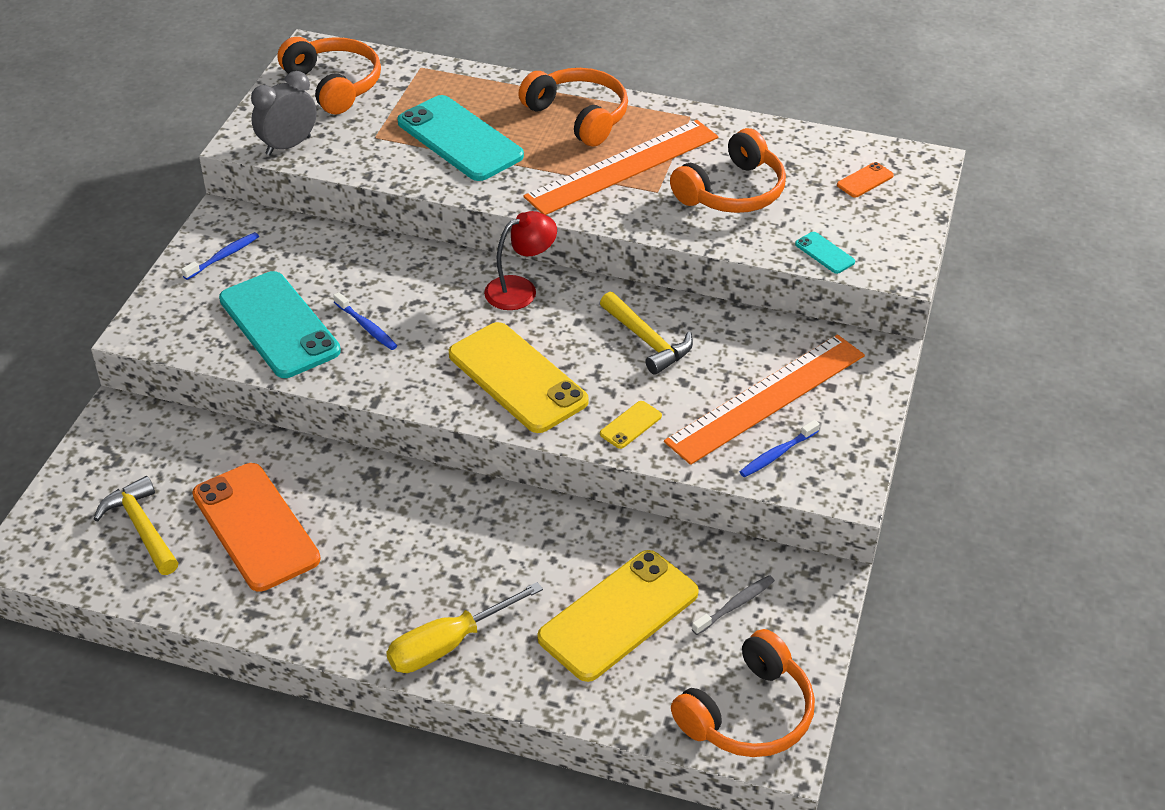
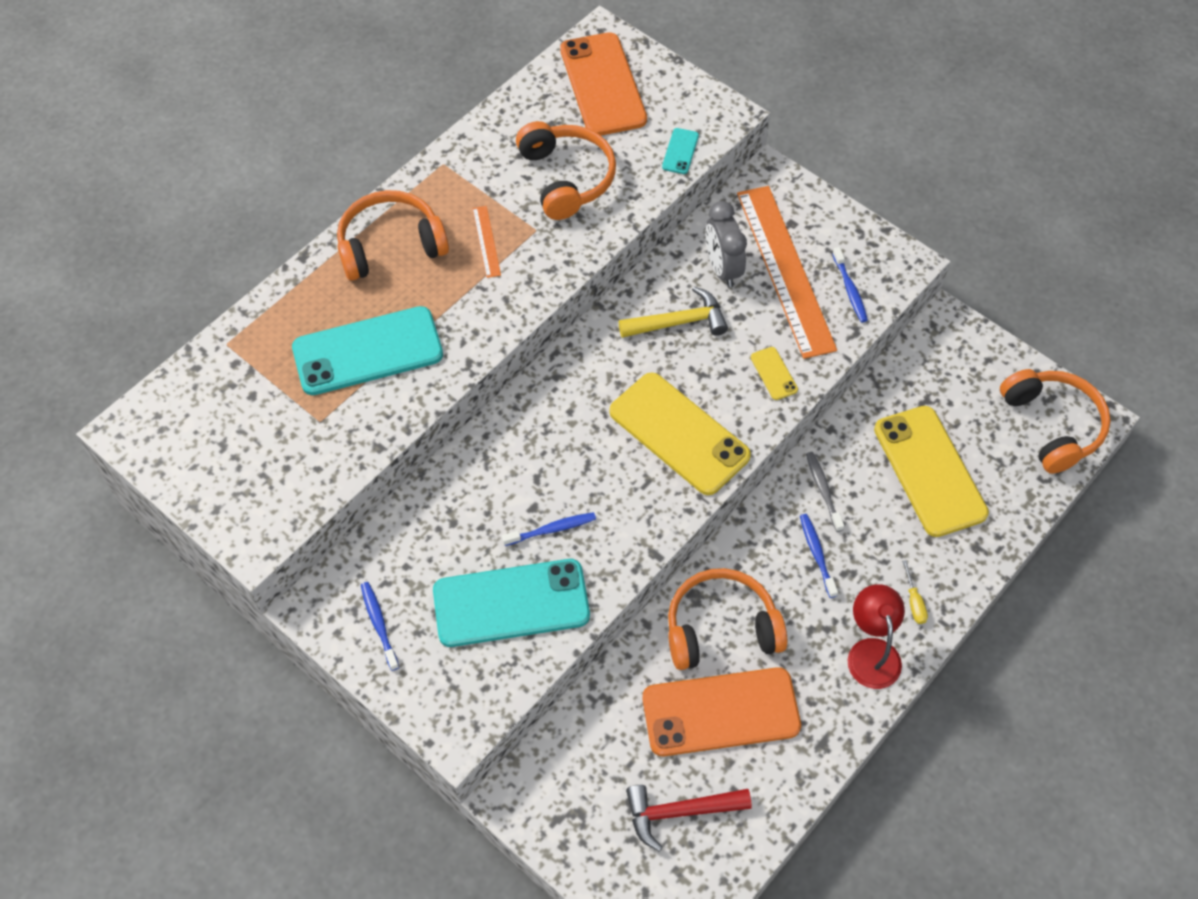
camera: 65 degrees left, 15 degrees up
(141, 527) = (679, 812): yellow hammer -> red hammer
(288, 146) = (287, 502): grey clock -> grey clock (722, 268)
(334, 85) = (206, 429): orange headphones -> orange headphones (721, 628)
(448, 644) = (914, 602): yellow screwdriver -> yellow screwdriver, size x0.45
(465, 550) = (817, 554): none -> blue toothbrush
(517, 378) = (679, 434): yellow phone -> yellow phone turned 60 degrees clockwise
(520, 289) = (564, 389): red lamp -> red lamp (871, 652)
(622, 167) = (486, 241): orange ruler -> orange ruler, size x0.41
(735, 605) = (948, 390): grey toothbrush -> grey toothbrush (823, 490)
(824, 253) = (680, 151): turquoise phone -> turquoise phone turned 60 degrees counterclockwise
(865, 180) = (603, 85): orange phone -> orange phone, size x2.38

